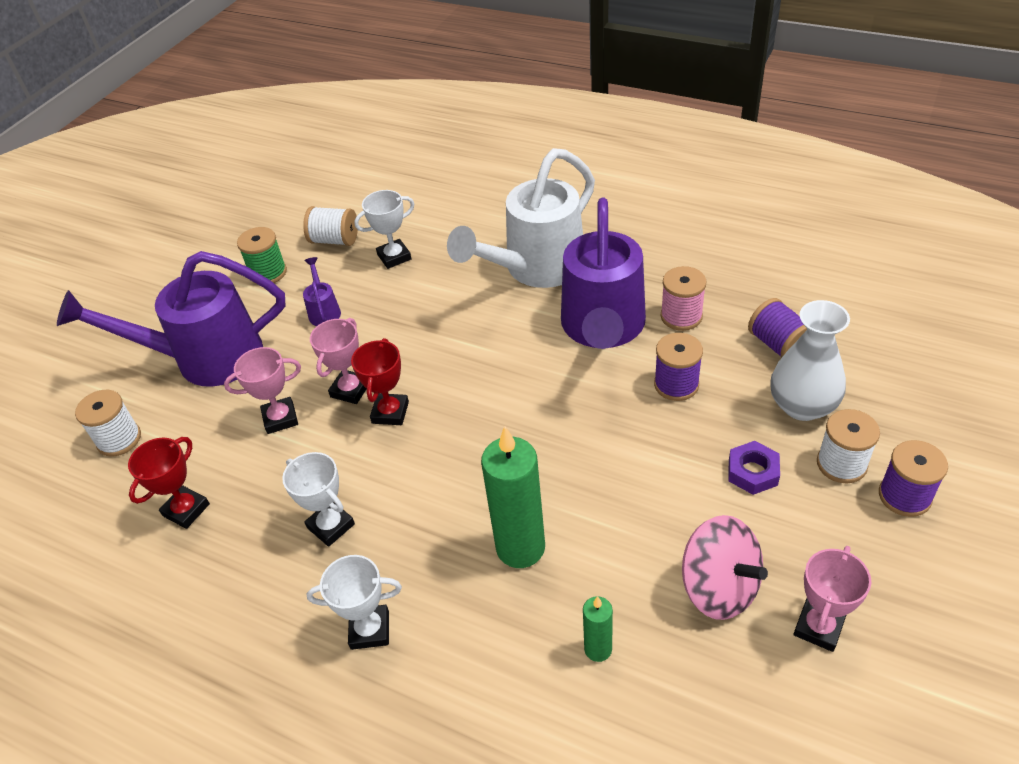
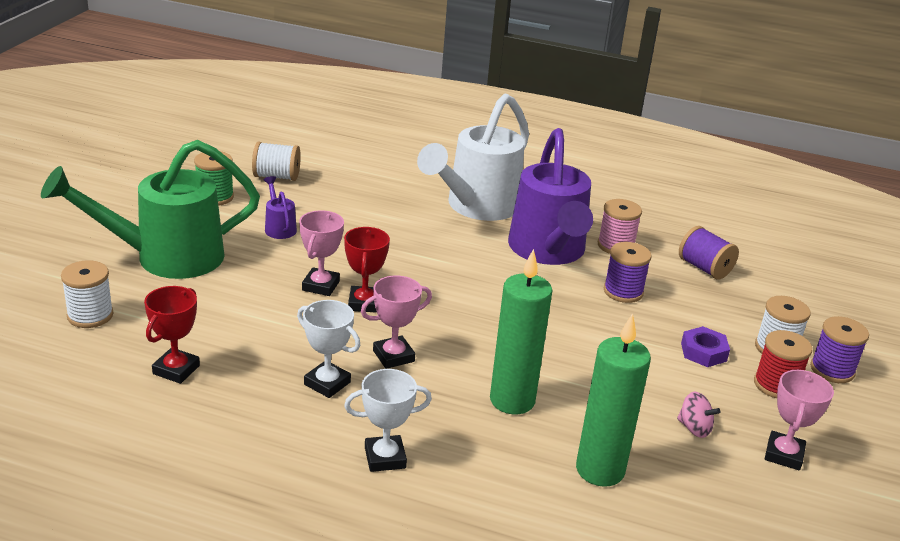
camera: 15 degrees left, 15 degrees down
(206, 358) = (167, 257): purple watering can -> green watering can
(280, 418) = (256, 304): pink trophy -> pink trophy (393, 356)
(394, 257) = (339, 192): white trophy -> none
(598, 649) = (600, 470): green candle -> green candle, size x1.95
(719, 587) = (694, 428): pink spinning top -> pink spinning top, size x0.52
(802, 406) = (734, 309): white vase -> none
(830, 521) = (776, 385): none -> red spool

